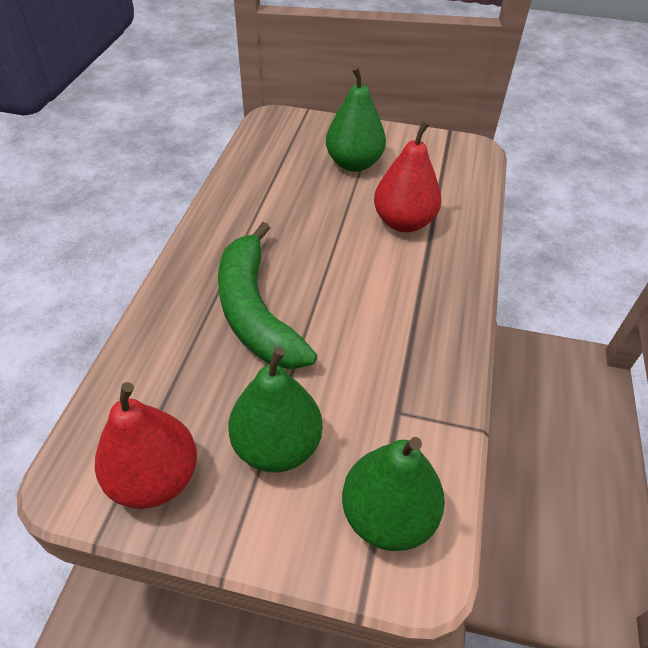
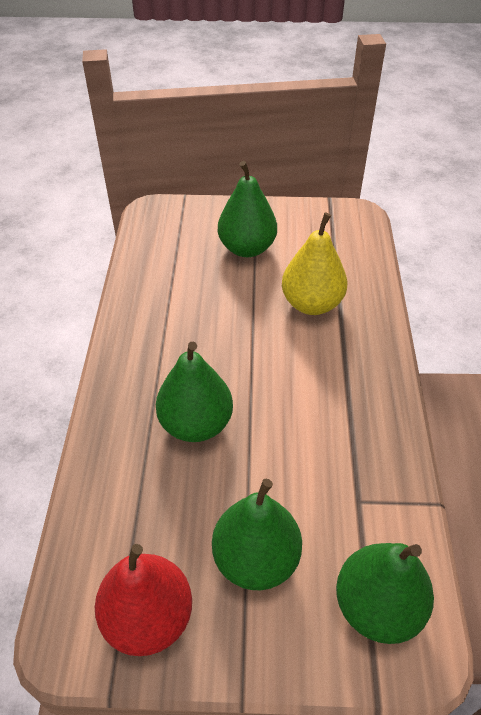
camera: 10 degrees left, 0 degrees up
(255, 311) = (196, 424): green banana -> green pear
(403, 222) = (311, 304): red pear -> yellow pear

